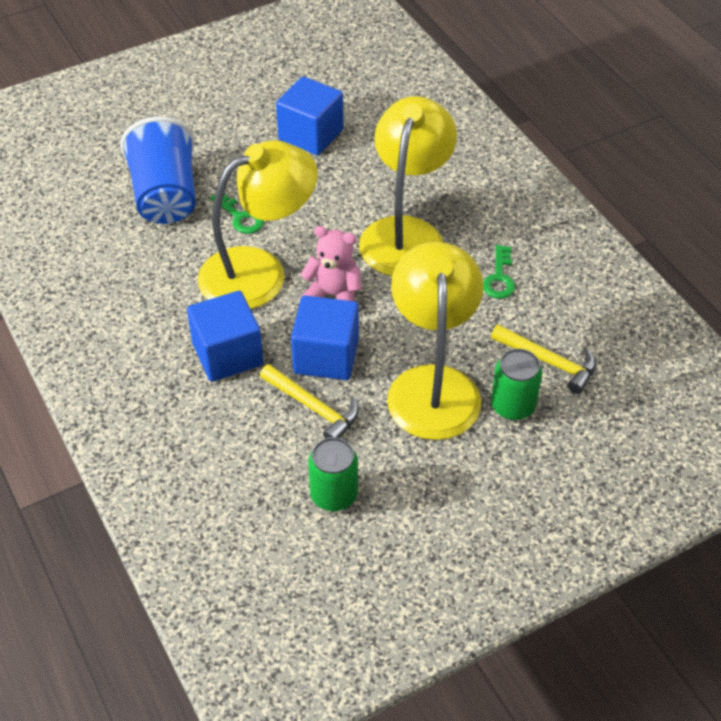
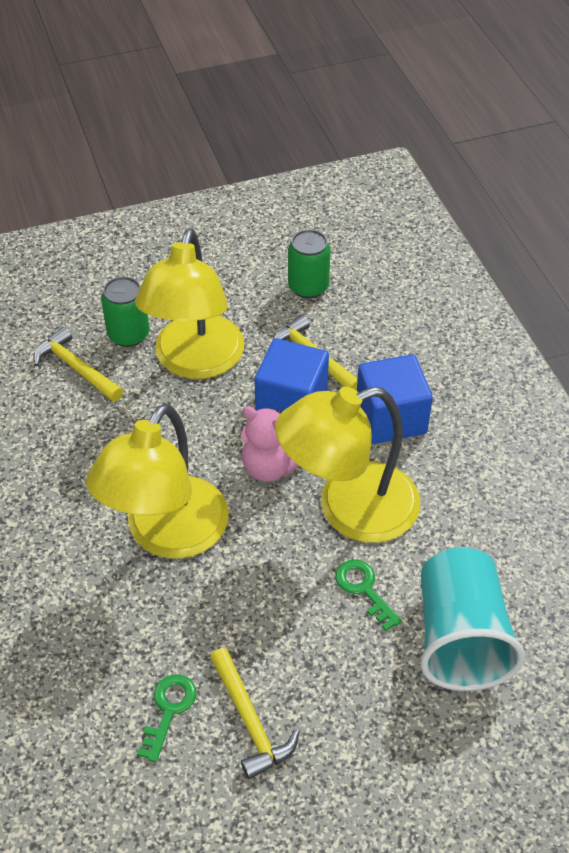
camera: 170 degrees left, 0 degrees up
(165, 196) = (460, 638): blue cup -> turquoise cup
(311, 135) = (250, 721): blue cube -> yellow hammer
(499, 278) = (83, 462): green key -> green key (169, 710)

